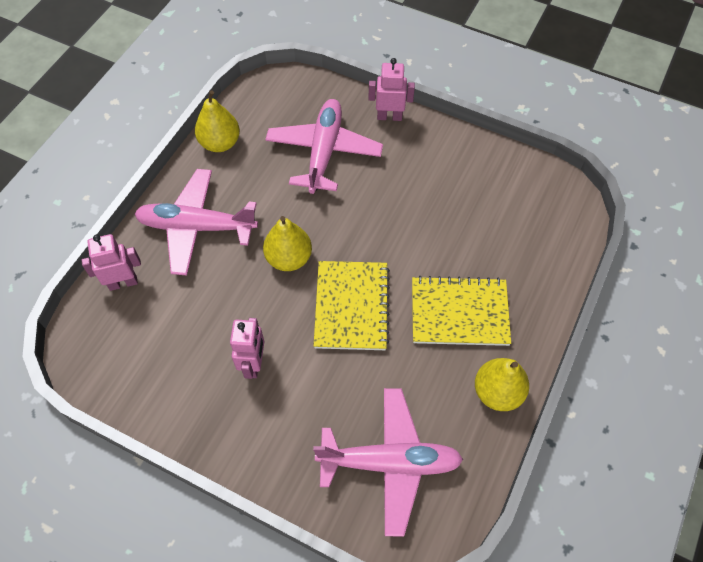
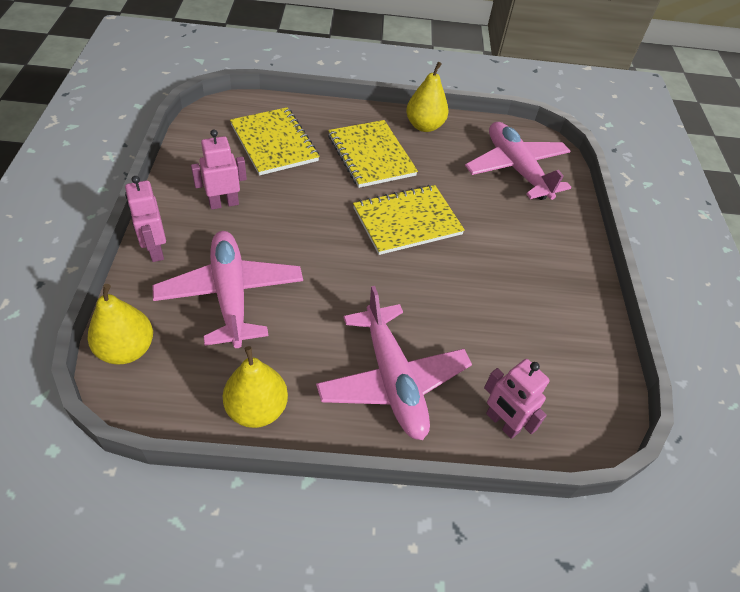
camera: 120 degrees left, 10 degrees down
(253, 364) = (505, 272): pink robot -> pink robot (224, 203)
(289, 258) = (384, 281): yellow pear -> yellow pear (127, 349)
(324, 152) = (230, 294): pink plane -> pink plane turned 90 degrees clockwise
(504, 230) = (274, 143): none -> yellow notebook

